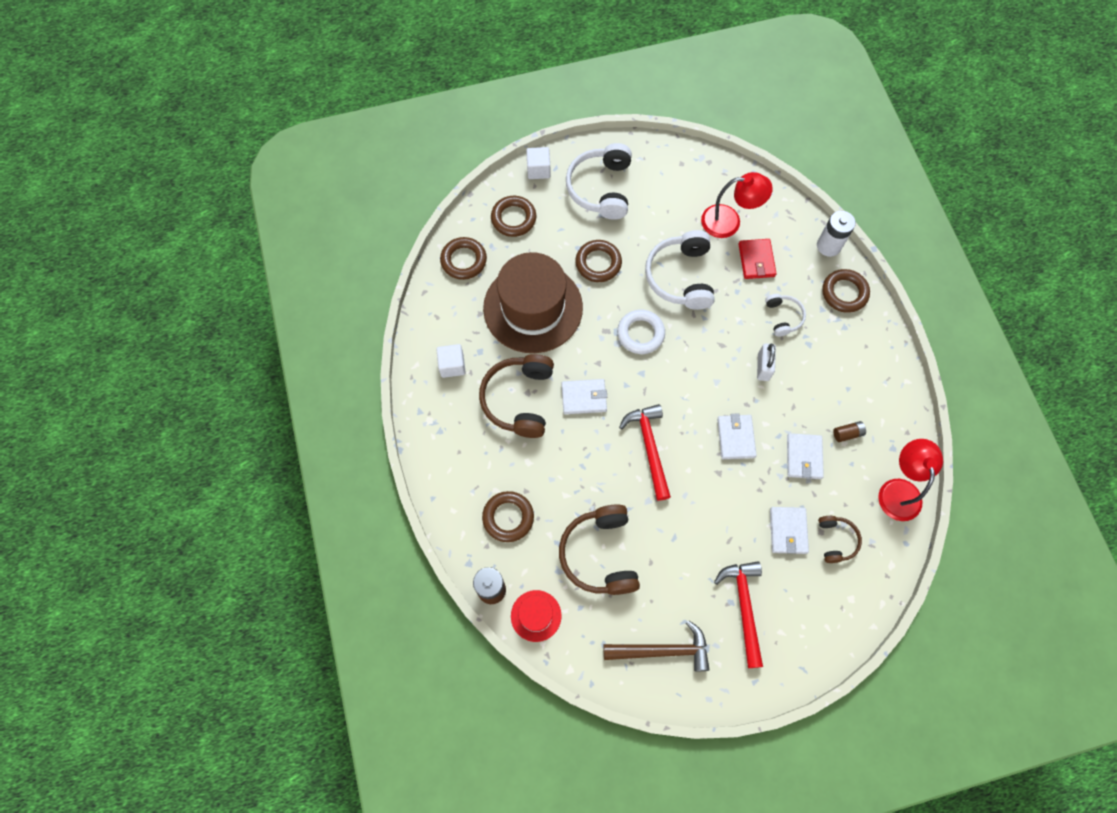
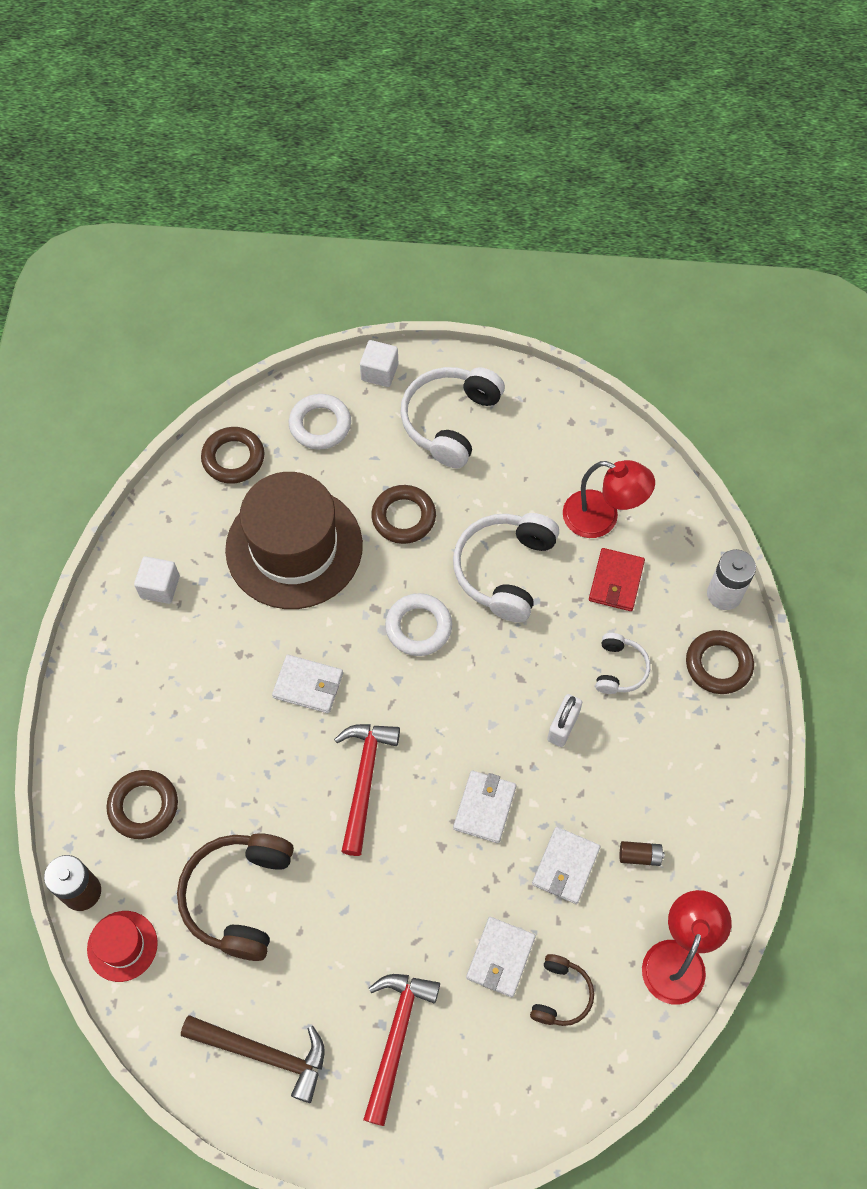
camera: 20 degrees right, 5 degrees down
(513, 218) = (320, 425): brown ring -> white ring
(519, 399) = (224, 659): brown headphones -> none

